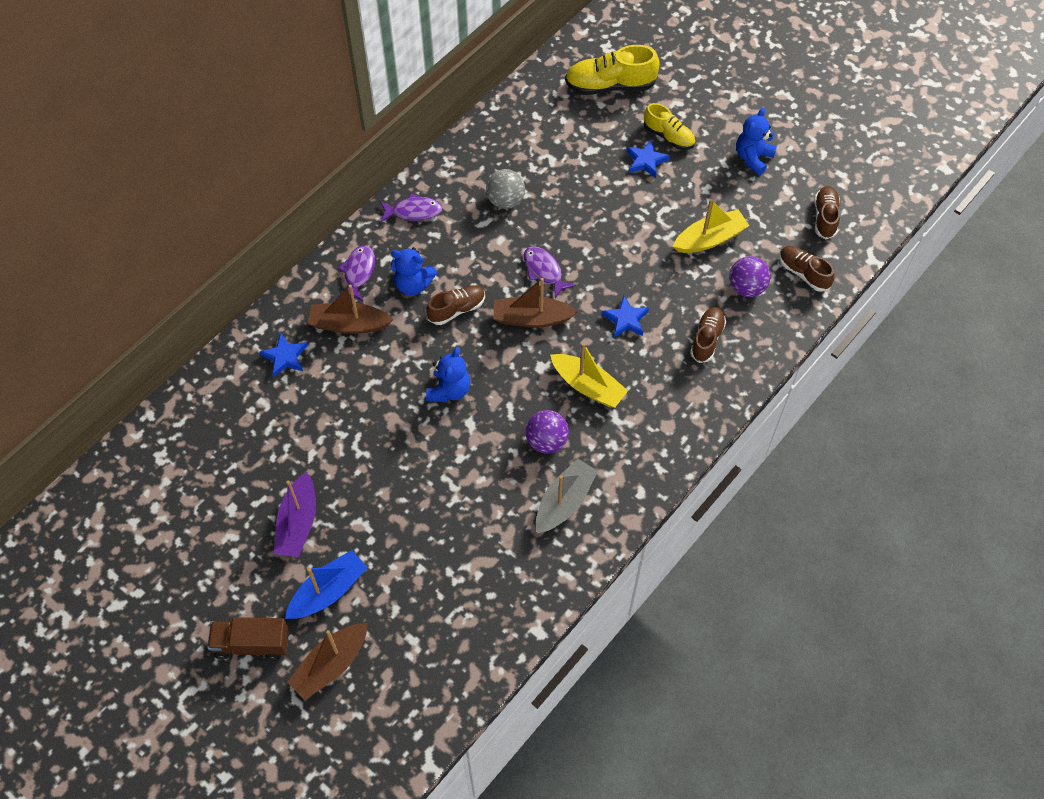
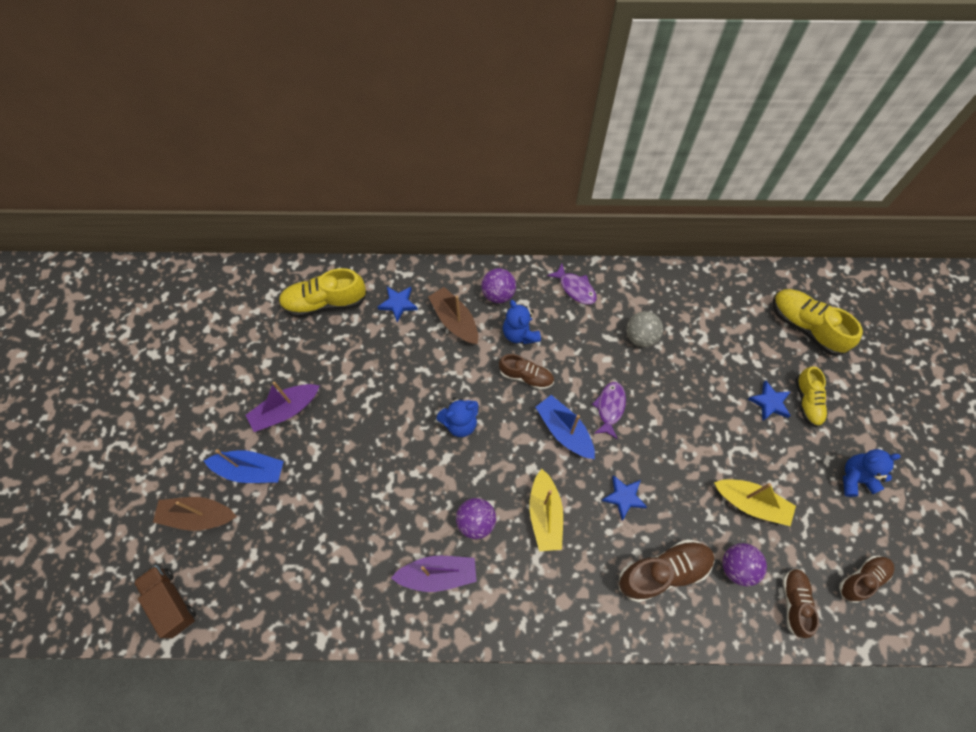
camera: 50 degrees right, 5 degrees up
(219, 416) = (325, 302): none -> yellow shoe
(252, 643) = (180, 454): brown truck -> brown truck (171, 602)
(358, 272) = (498, 294): purple fish -> purple ball
(532, 318) = (564, 431): brown boat -> blue boat
(564, 502) = (438, 574): grey boat -> purple boat
(707, 339) = (663, 572): brown shoe -> brown shoe, size x1.58

